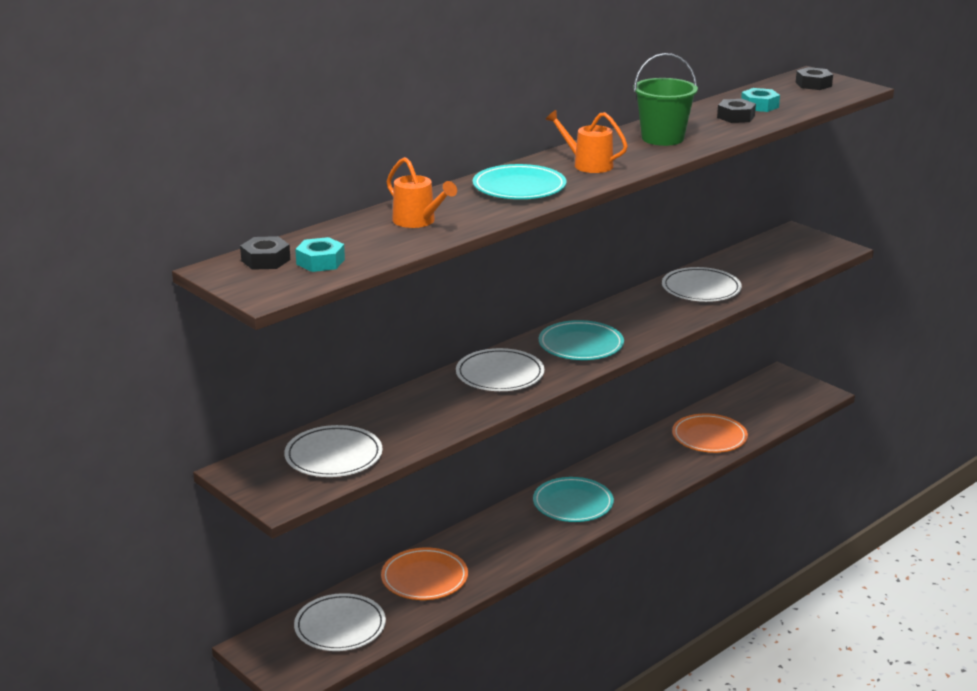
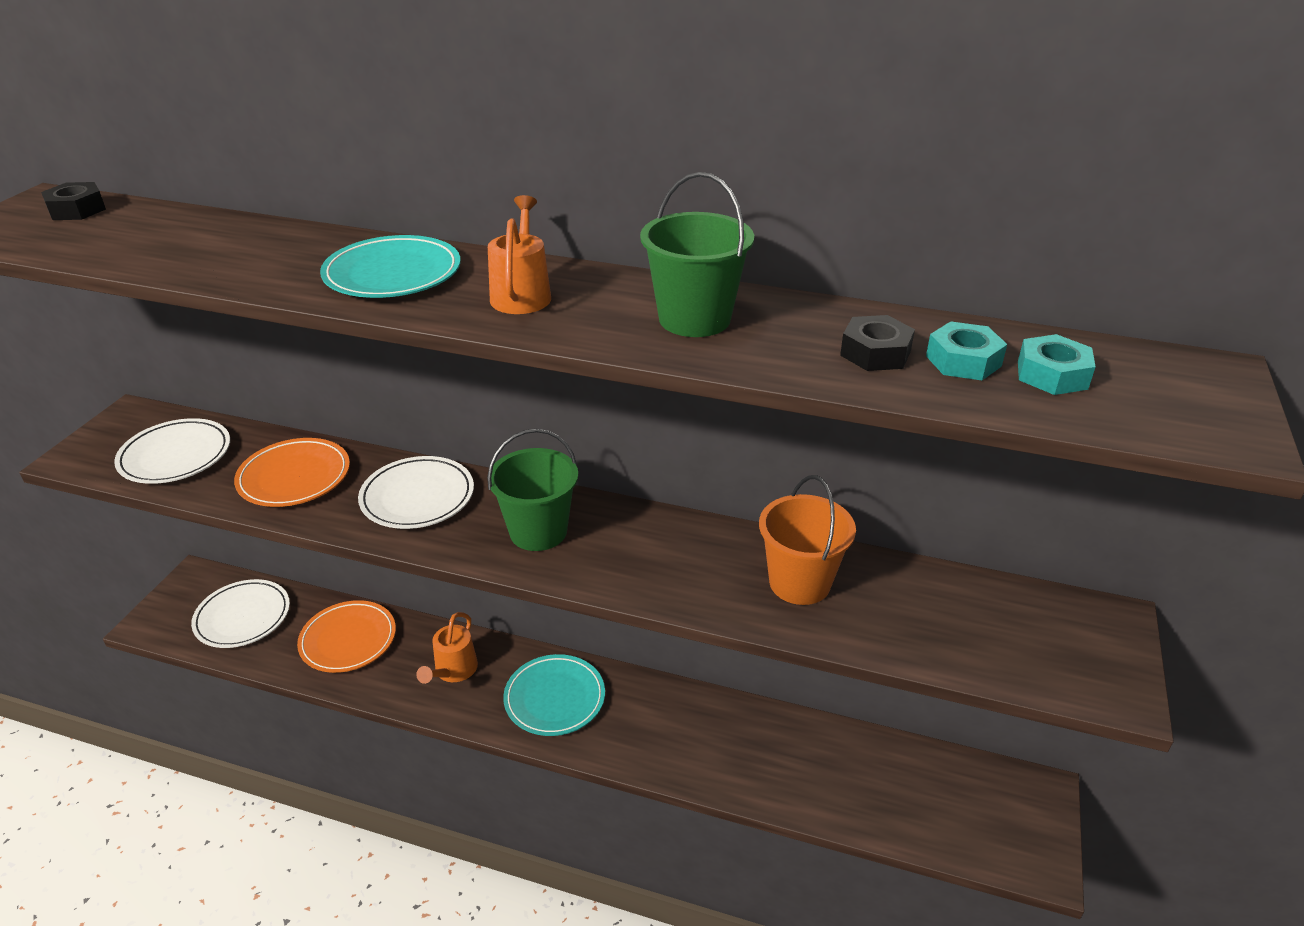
camera: 60 degrees right, 10 degrees up
(320, 262) = (78, 234): turquoise nut -> turquoise nut (1052, 375)
(418, 221) = (231, 248): orange watering can -> orange watering can (453, 671)
(581, 345) = (538, 531): turquoise plate -> green bucket
(701, 289) = (799, 582): white plate -> orange bucket
(709, 437) = (802, 771): orange plate -> orange plate (294, 477)
(813, 84) = (1165, 385): black nut -> none

